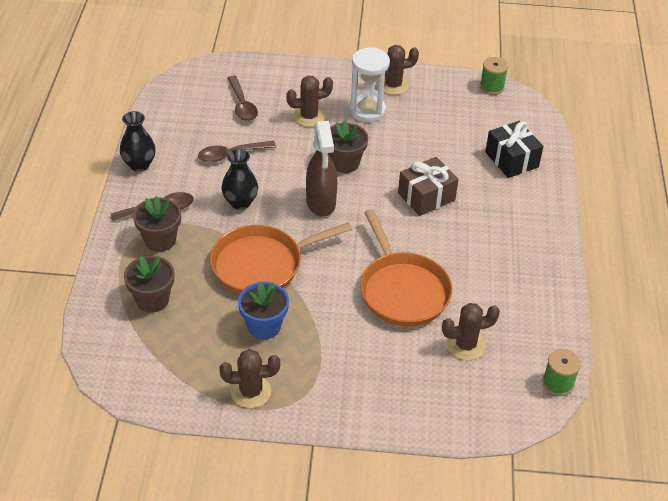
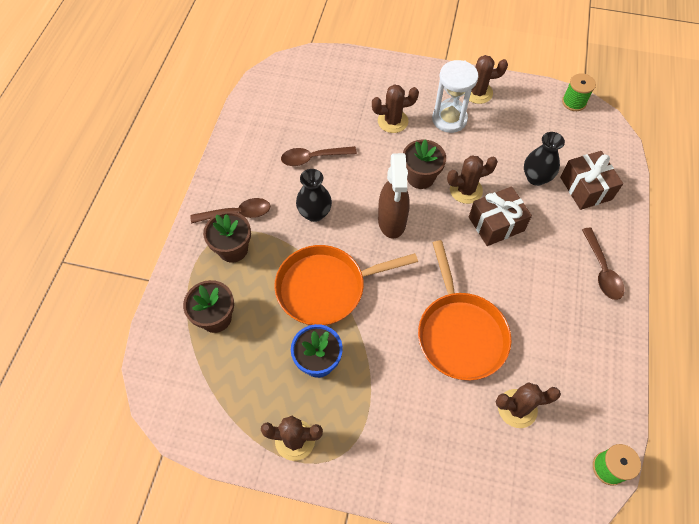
camera: 10 degrees right, 15 degrees up
(139, 165) = (226, 161): black vase -> black vase (536, 178)
(242, 105) = (331, 103): brown spoon -> brown spoon (602, 270)
(392, 170) = (466, 190): none -> brown cactus
(511, 159) = (585, 188): black gift -> brown gift

